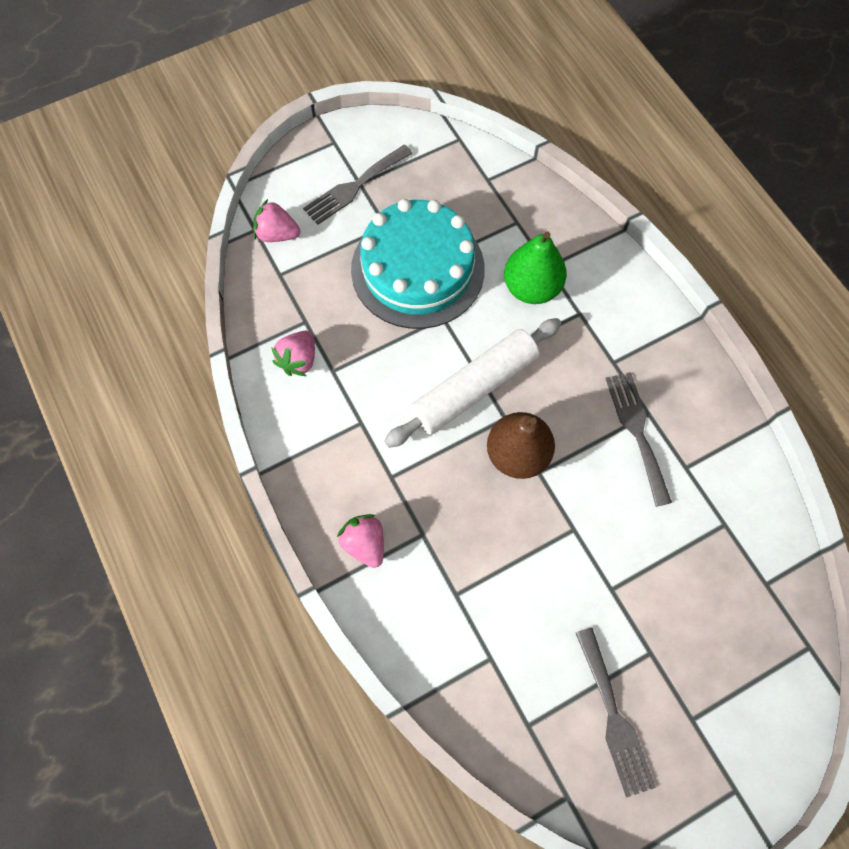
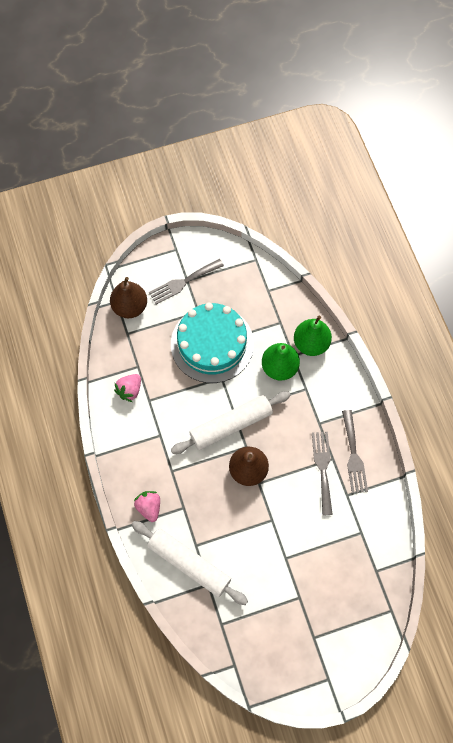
camera: 10 degrees right, 0 degrees up
(277, 234) = (130, 307): pink strawberry -> brown pear
(451, 629) = (189, 564): none -> white rolling pin
(572, 245) = (311, 344): none -> green pear
(614, 717) = (270, 628): grey fork -> grey fork (353, 455)

